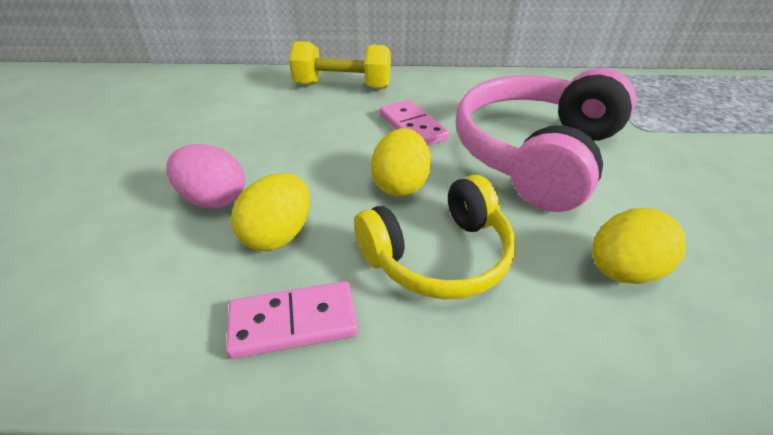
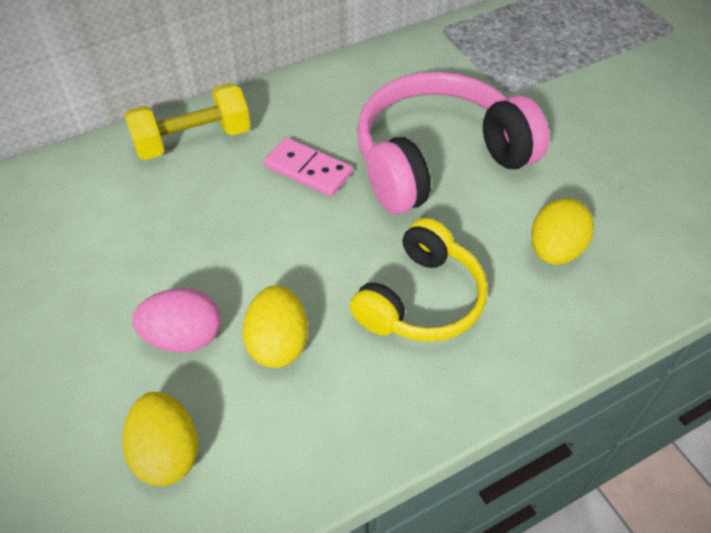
camera: 30 degrees left, 10 degrees up
(293, 322) = (354, 408): pink domino -> none
(400, 185) = (344, 244): yellow egg -> yellow egg (167, 453)
(536, 154) = (438, 159): pink headphones -> pink headphones turned 60 degrees clockwise

